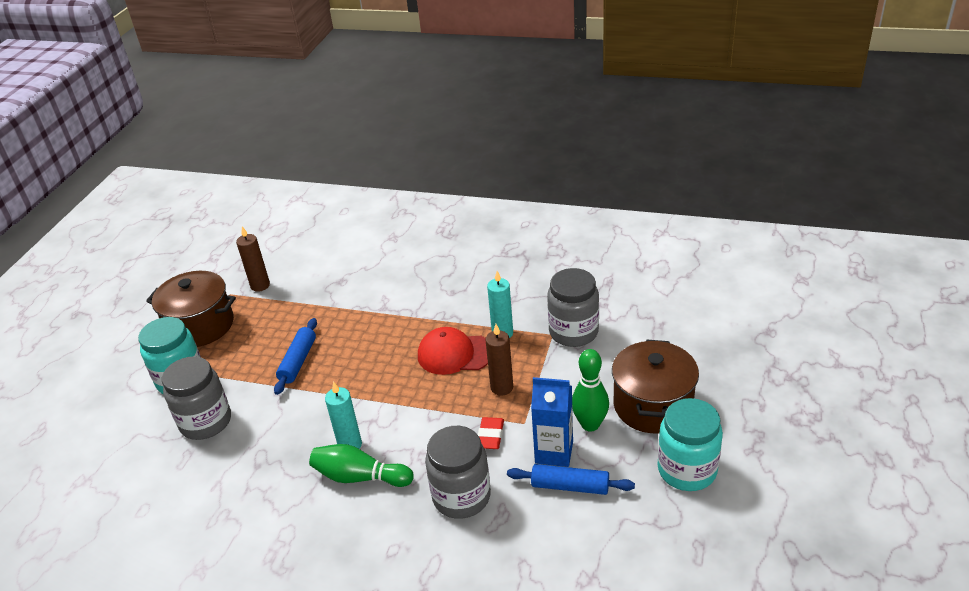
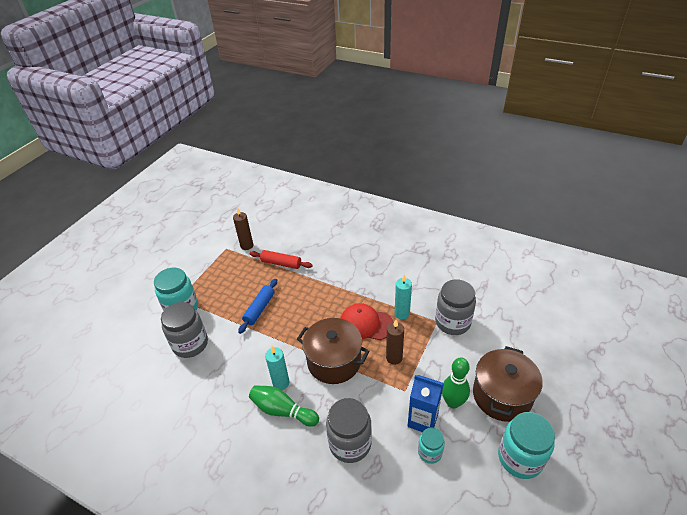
camera: 10 degrees right, 5 degrees up
(200, 326) = (203, 269): brown pot -> brown pot (334, 361)
(317, 300) = (281, 263): none -> red rolling pin
(490, 436) = (379, 396): red eraser -> none
(570, 486) = (430, 452): blue rolling pin -> turquoise jar

